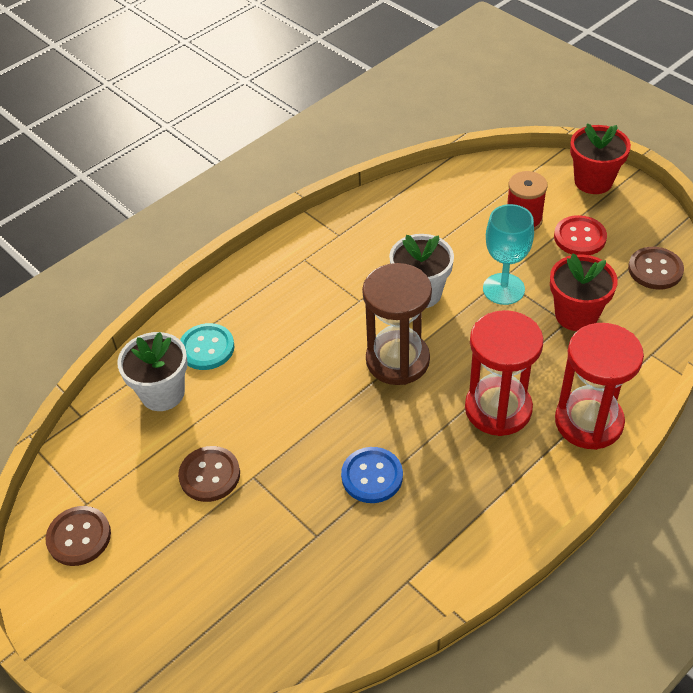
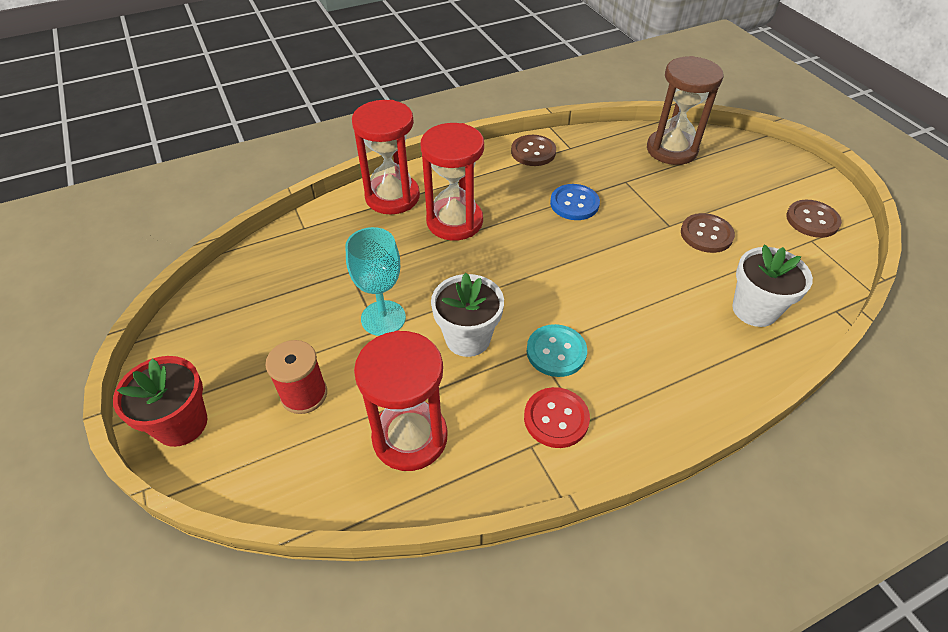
camera: 165 degrees left, 0 degrees up
(207, 348) = (710, 343): turquoise button -> turquoise button (556, 352)
(397, 360) = (520, 279): brown hourglass -> brown hourglass (671, 150)
(427, 216) = (410, 437): none -> red hourglass
(576, 315) = (336, 274): red flower pot -> none
(579, 237) = (264, 352): red button -> red button (556, 418)
(655, 269) = (228, 295): brown button -> brown button (533, 152)

